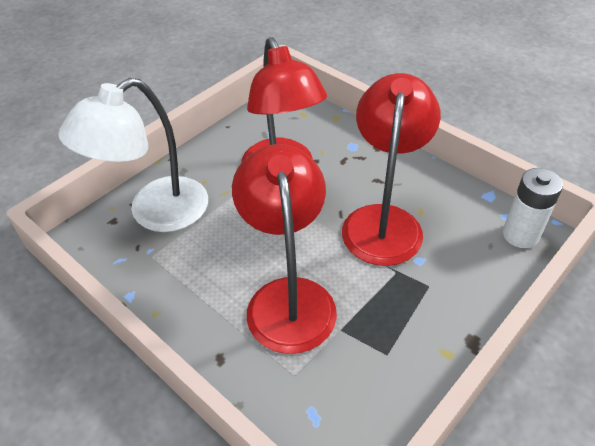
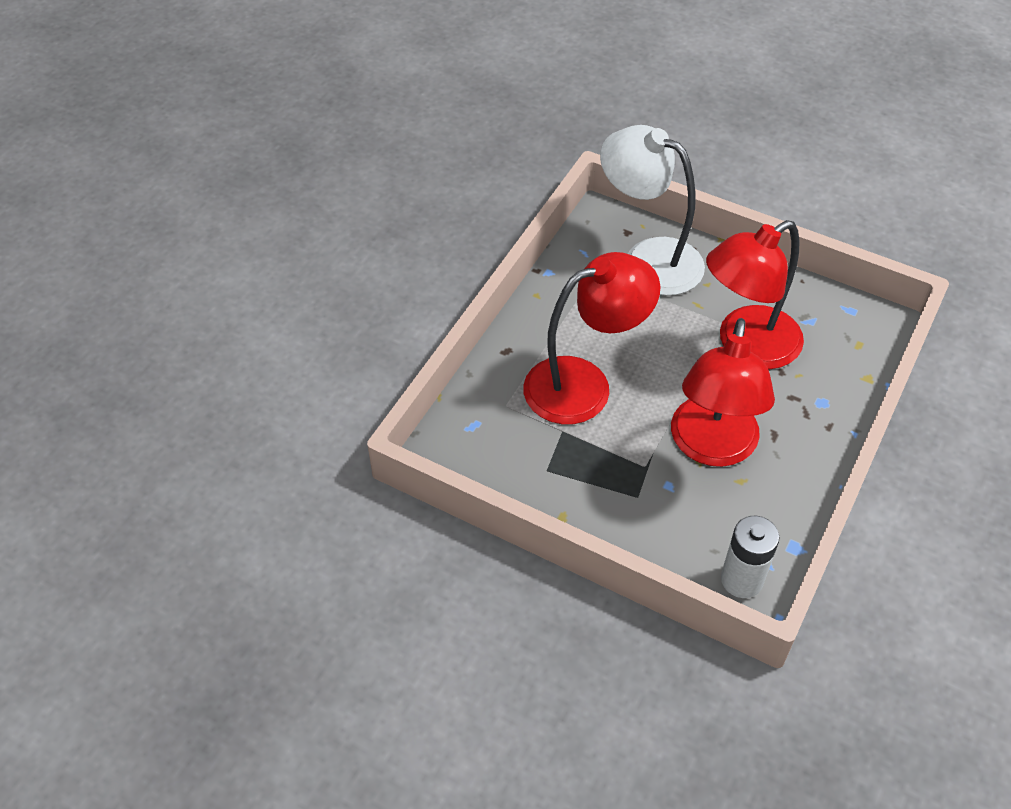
camera: 75 degrees right, 5 degrees up
(383, 221) = (712, 447): red lamp -> red lamp turned 105 degrees clockwise

